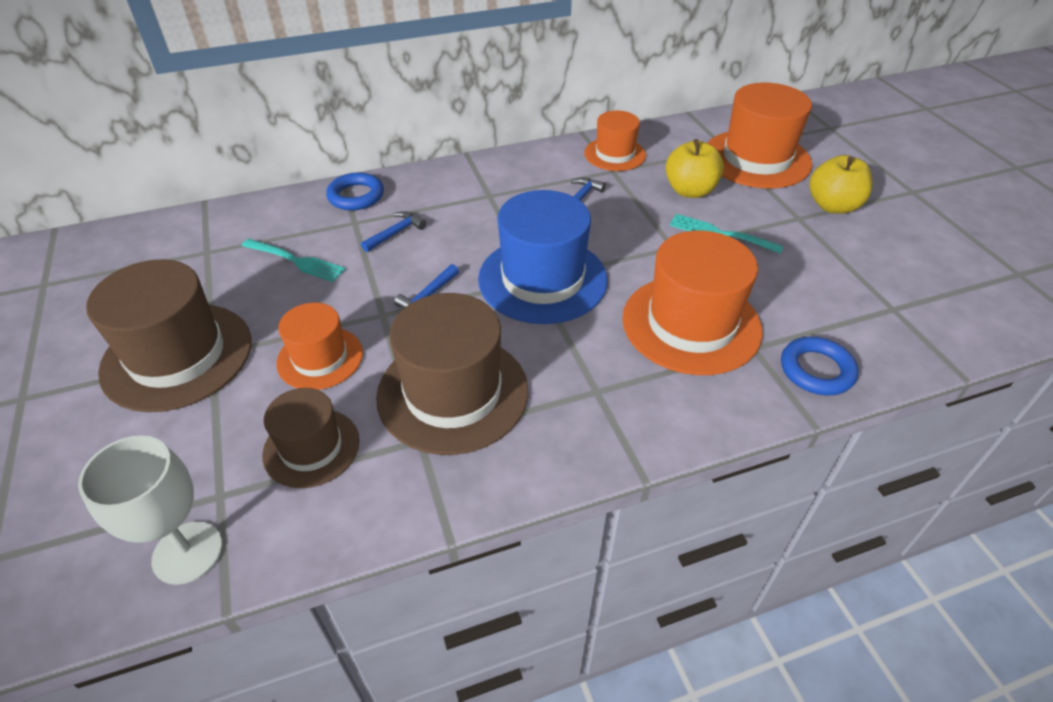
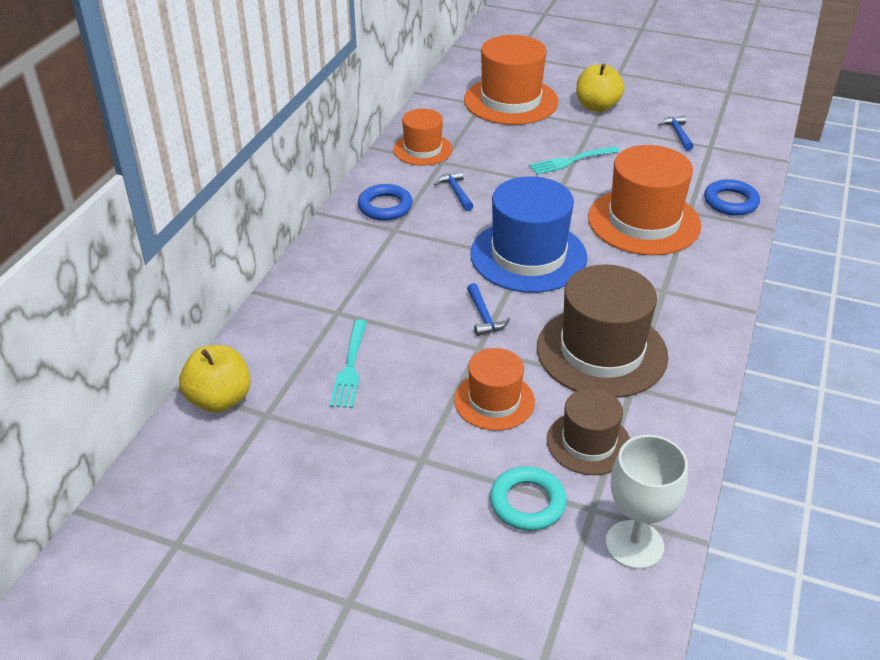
camera: 50 degrees left, 5 degrees down
(177, 356) = (401, 481): brown hat -> none
(199, 445) = (527, 503): none -> turquoise ring
(295, 261) = (350, 366): turquoise fork -> turquoise fork turned 120 degrees clockwise
(356, 196) = (299, 296): blue ring -> blue ring (385, 206)
(396, 233) = (382, 297): blue hammer -> blue hammer (677, 133)
(690, 191) = (510, 145): yellow apple -> yellow apple (219, 399)

